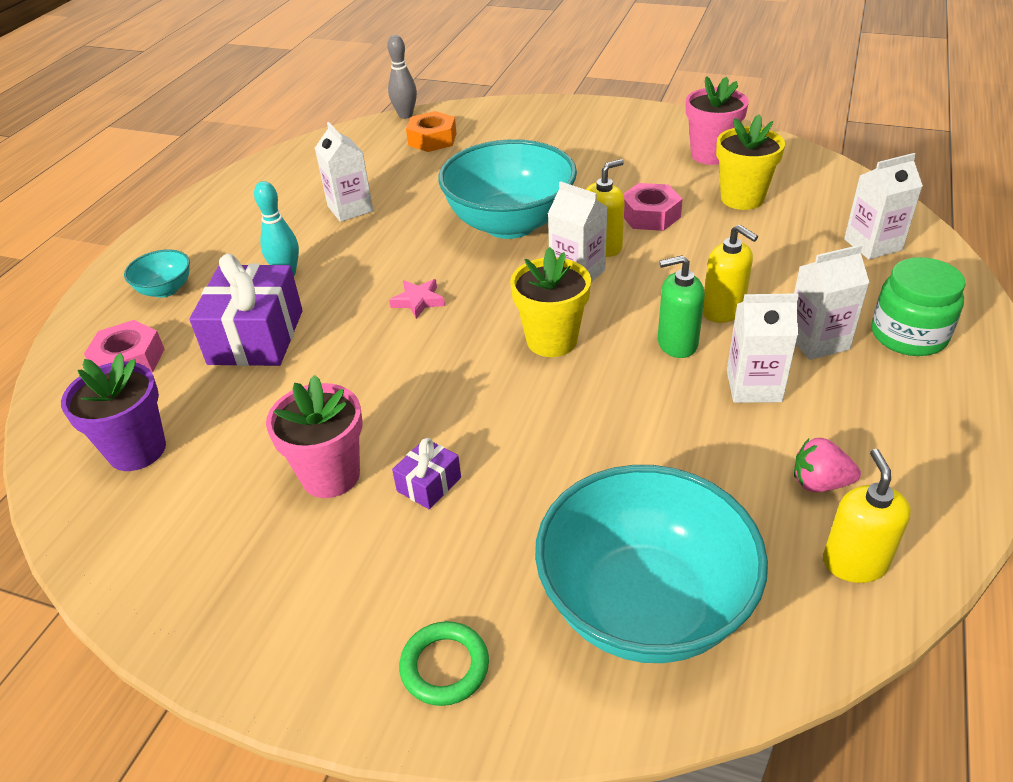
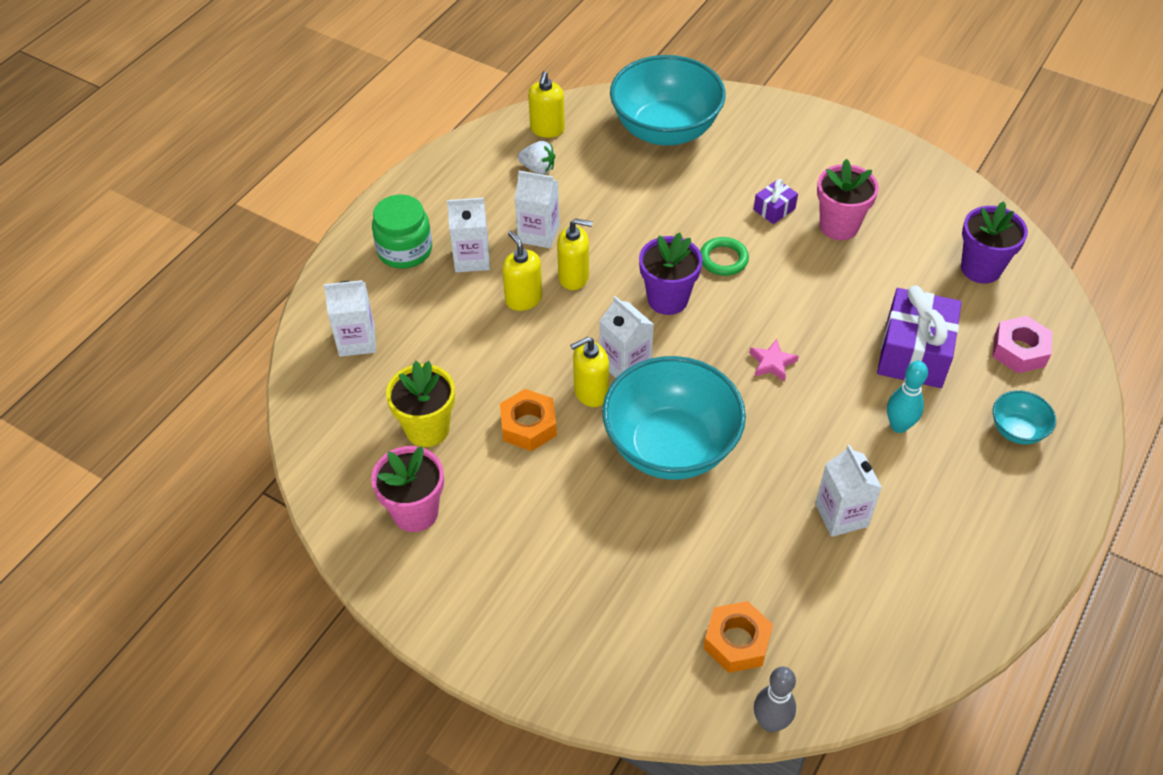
camera: 170 degrees left, 10 degrees up
(445, 666) = (772, 122): green ring -> green ring (723, 259)
(551, 340) = (667, 299): yellow flower pot -> purple flower pot
(650, 215) = (528, 426): pink nut -> orange nut
(677, 343) = (574, 277): green soap dispenser -> yellow soap dispenser
(819, 483) = (538, 168): pink strawberry -> white strawberry

